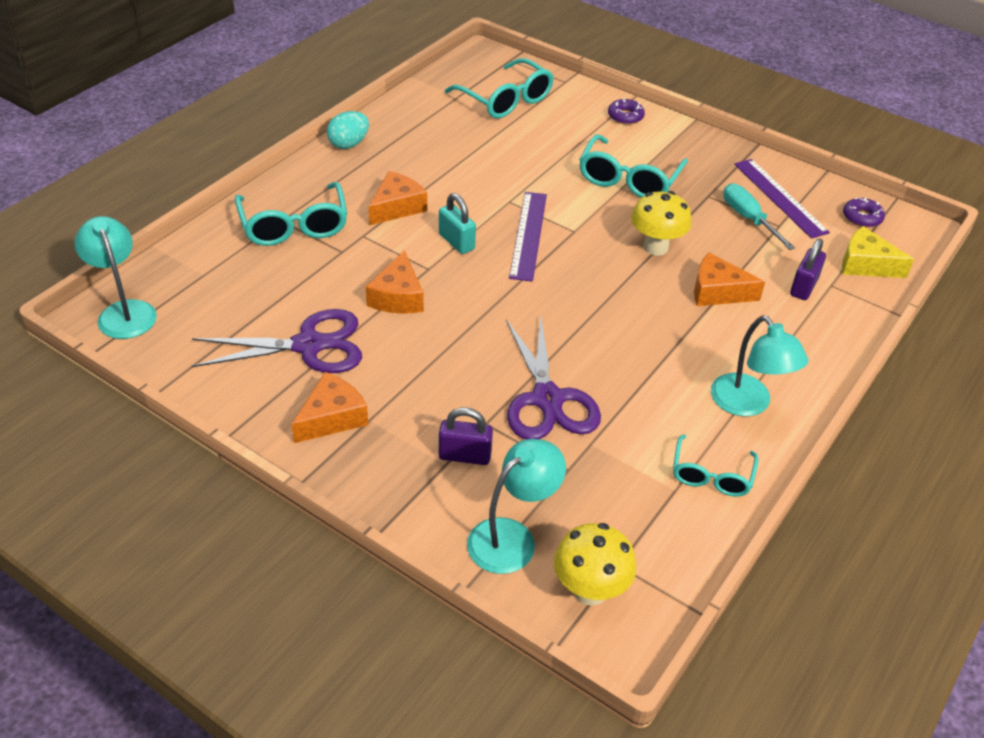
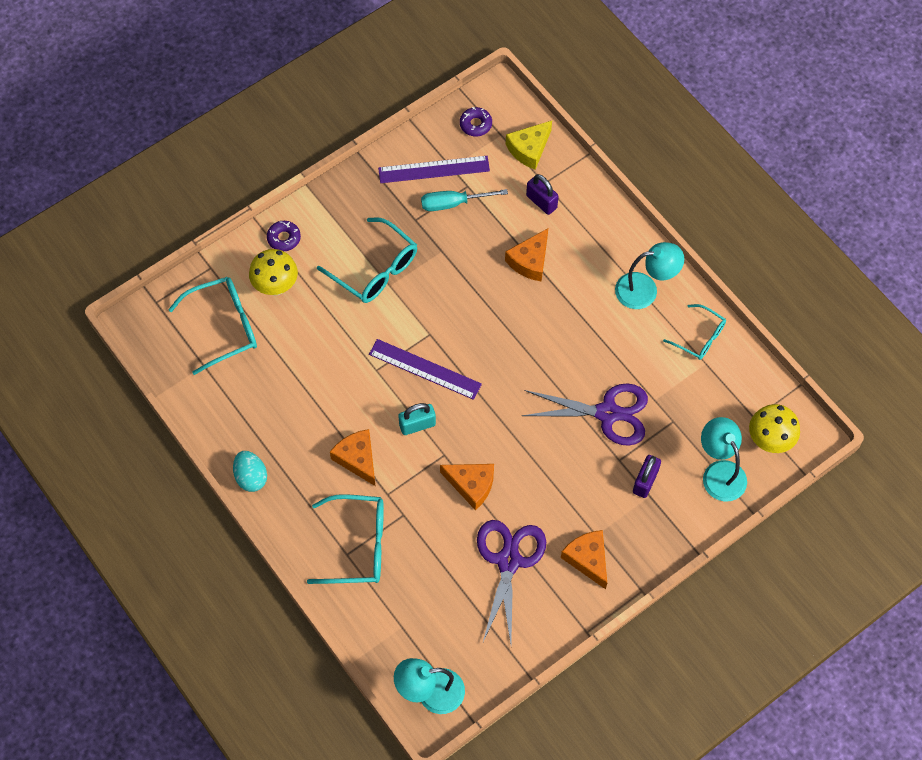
camera: 70 degrees left, 20 degrees up
(656, 247) = (467, 283): yellow mushroom -> yellow mushroom (276, 286)

